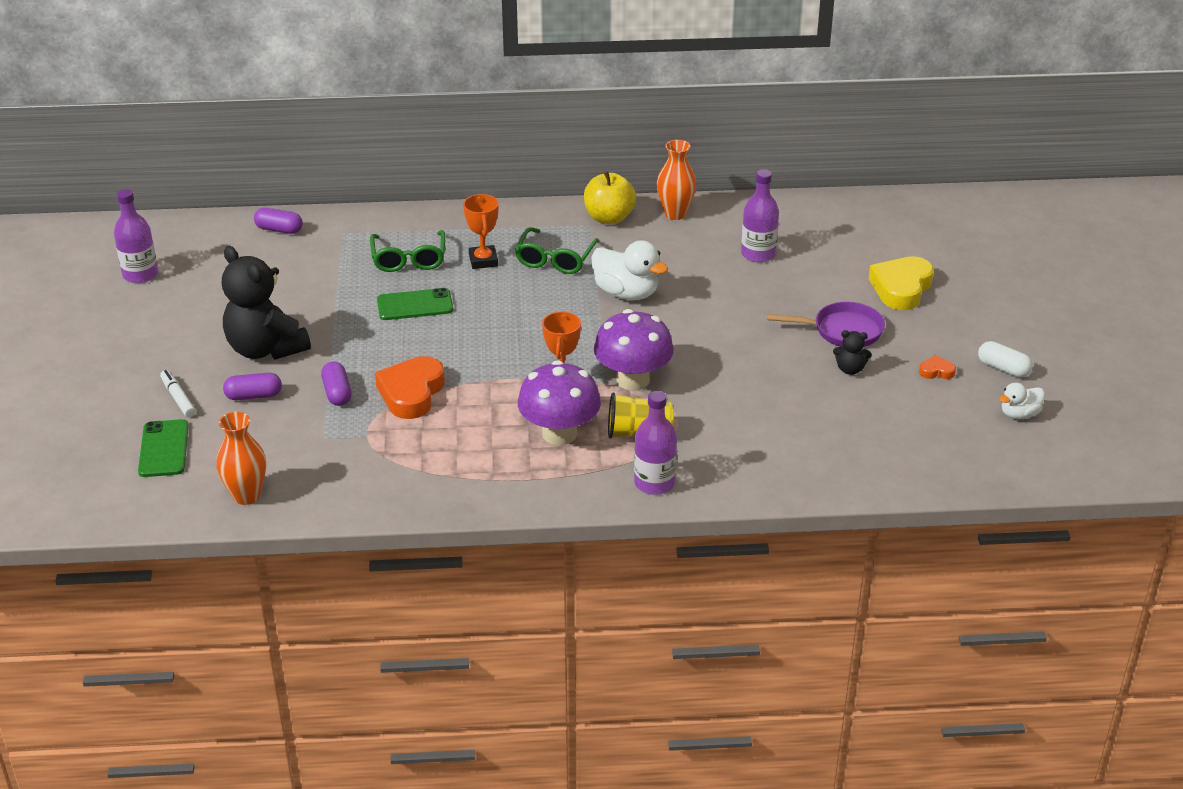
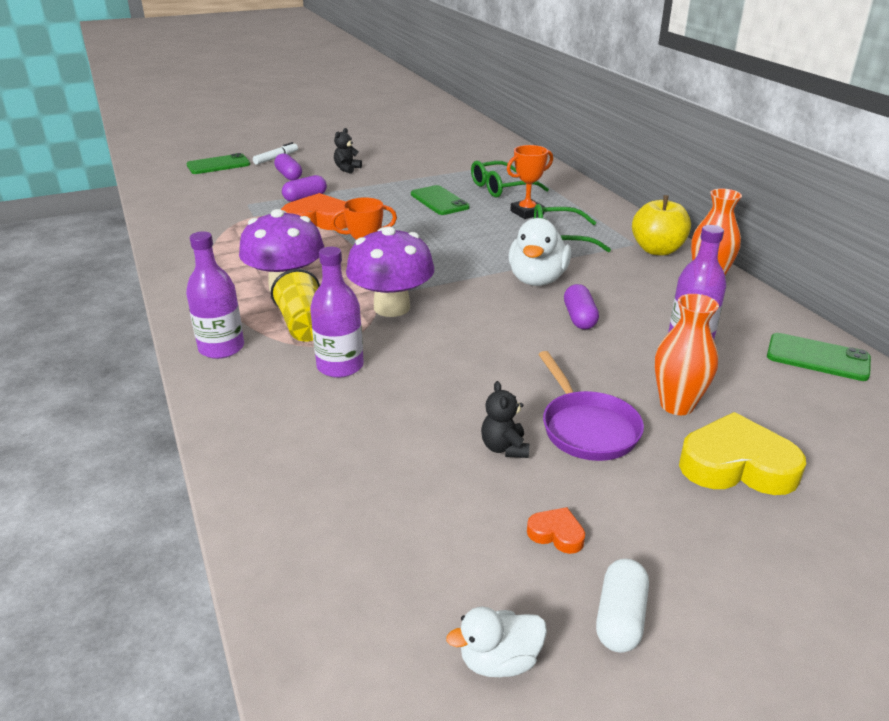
camera: 70 degrees right, 5 degrees down
(140, 274) = (408, 125): purple bottle -> purple bottle (340, 366)
(246, 495) = (171, 194): orange vase -> orange vase (677, 405)
(265, 349) = (347, 169): black teddy bear -> black teddy bear, size x0.43
(279, 229) = (497, 146): purple capsule -> purple capsule (579, 318)
(805, 213) = (817, 357): none -> green phone
(936, 371) = (556, 534): orange heart -> orange heart turned 45 degrees counterclockwise
(1019, 414) = (499, 661): white duck -> white duck turned 60 degrees counterclockwise

